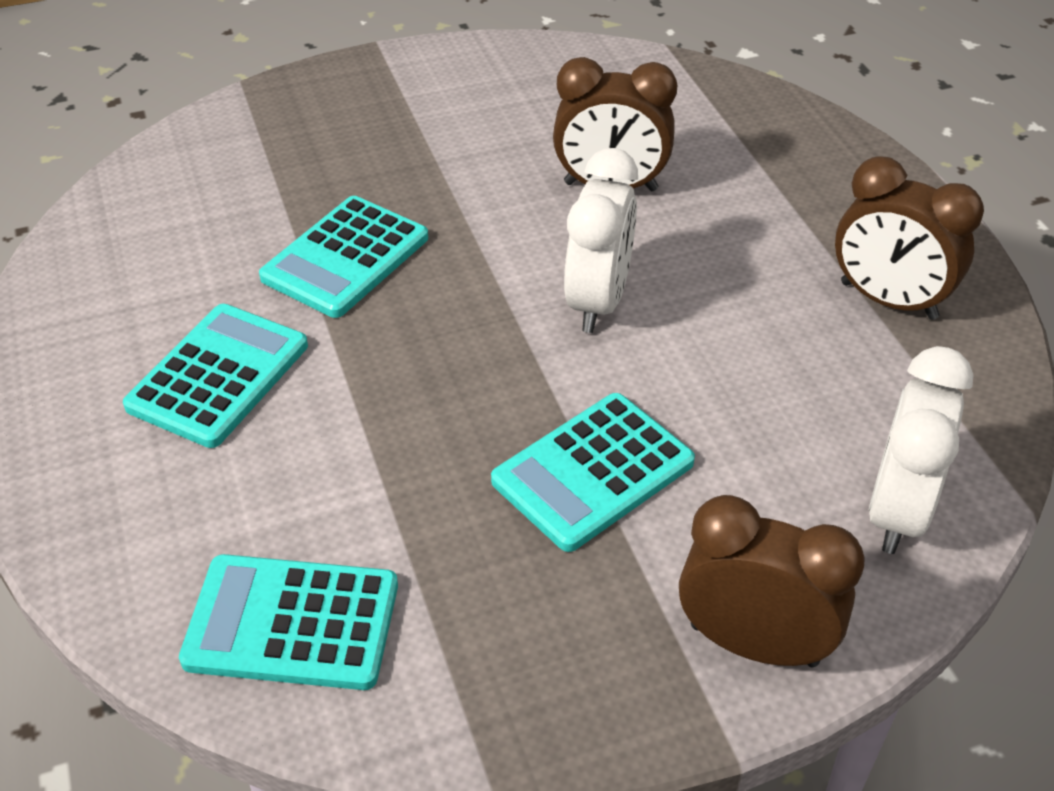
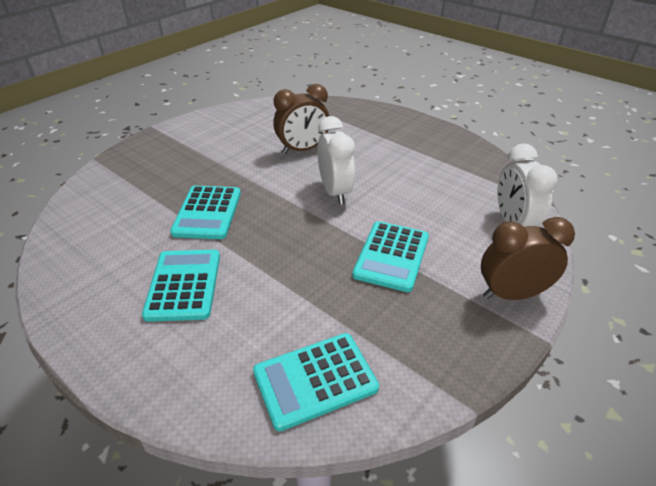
camera: 30 degrees left, 5 degrees down
(888, 301) = (441, 155): brown clock -> none

